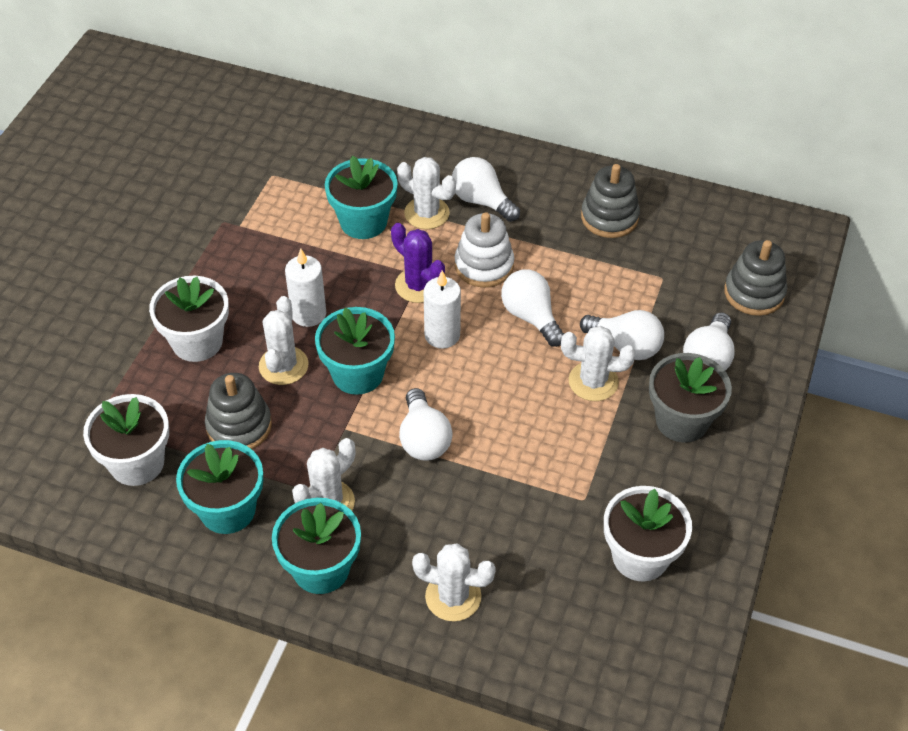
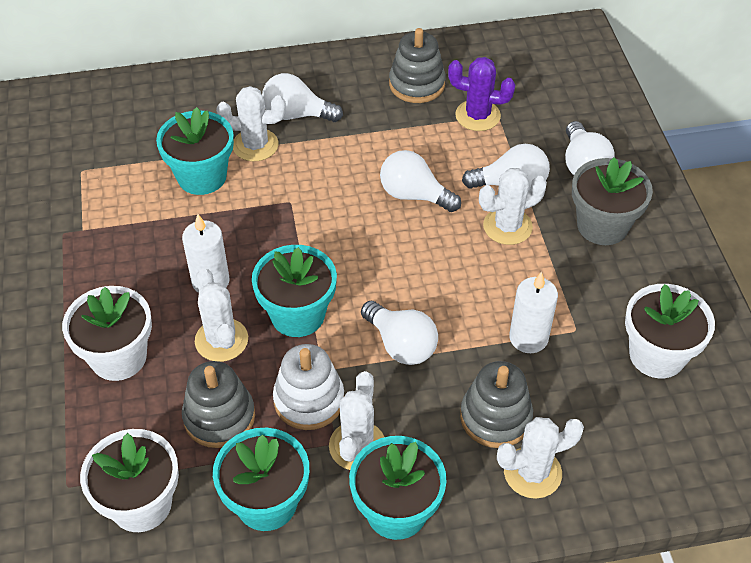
camera: 30 degrees left, 0 degrees up
(418, 285) = (295, 211): purple cactus -> purple cactus (477, 116)
(442, 335) = (349, 245): white candle -> white candle (528, 338)
(484, 265) = (340, 169): white stacking toy -> white stacking toy (309, 400)
(754, 293) = (578, 97): grey stacking toy -> grey stacking toy (495, 417)

